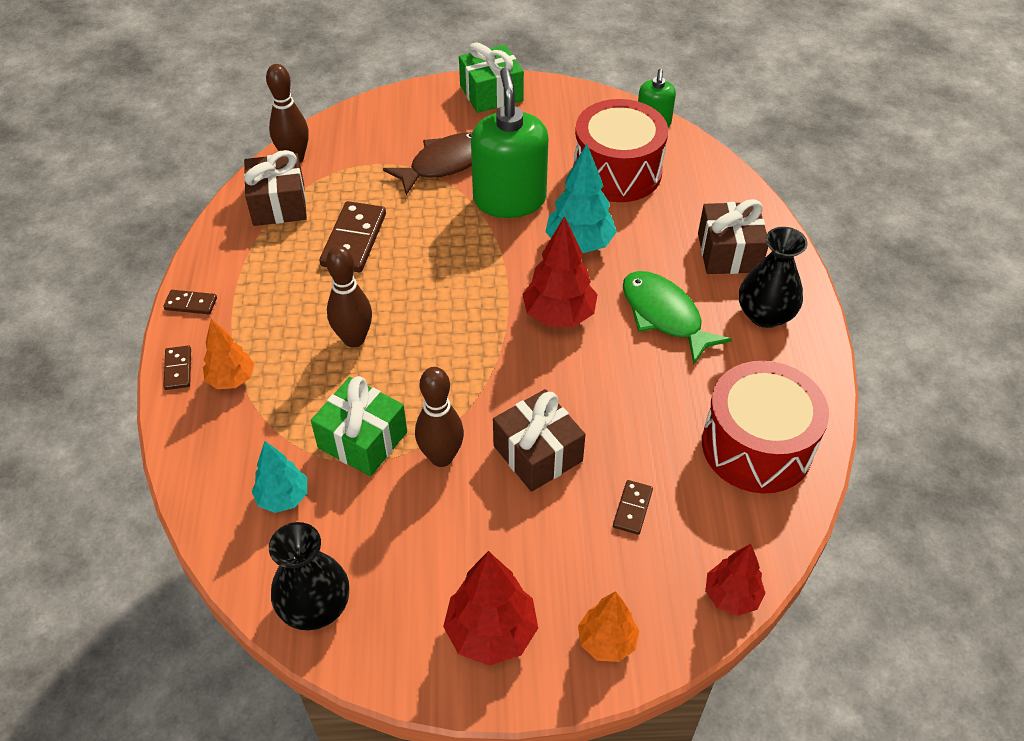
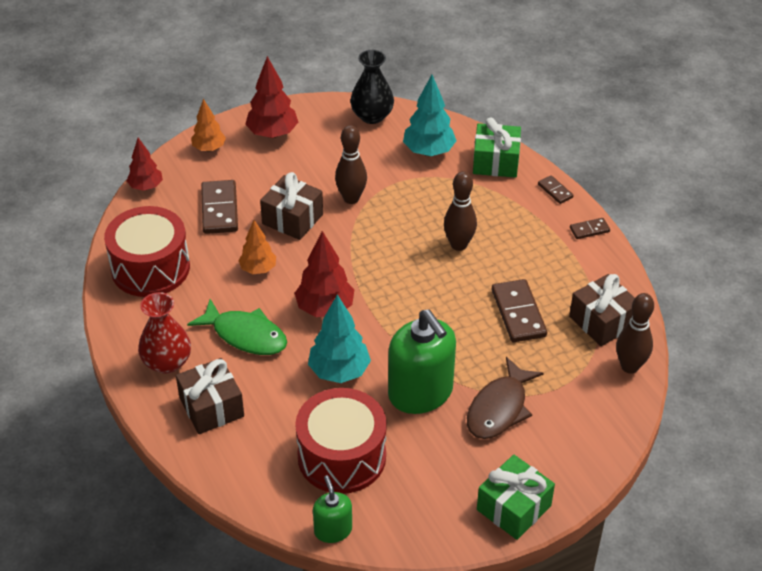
camera: 155 degrees right, 5 degrees down
(232, 379) = (516, 196): orange tree -> orange tree (258, 269)
(283, 498) = (428, 151): turquoise tree -> turquoise tree, size x1.53
(362, 440) = (406, 192): green gift -> green gift (495, 162)
(632, 508) = (219, 209): brown domino -> brown domino, size x1.90
(765, 314) = (167, 362): black vase -> red vase

